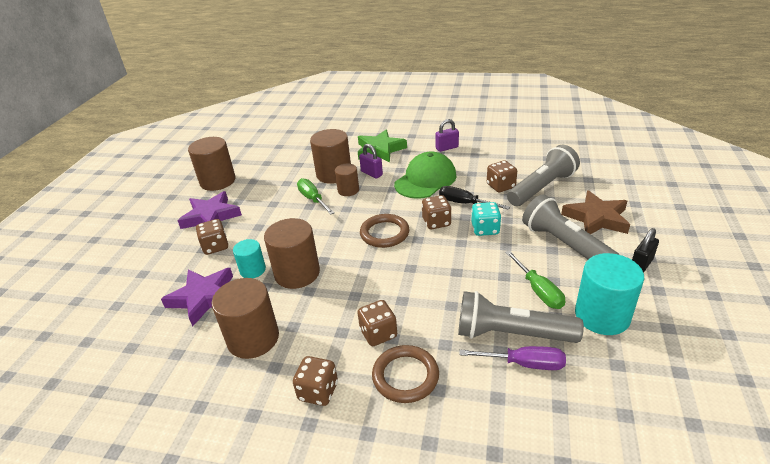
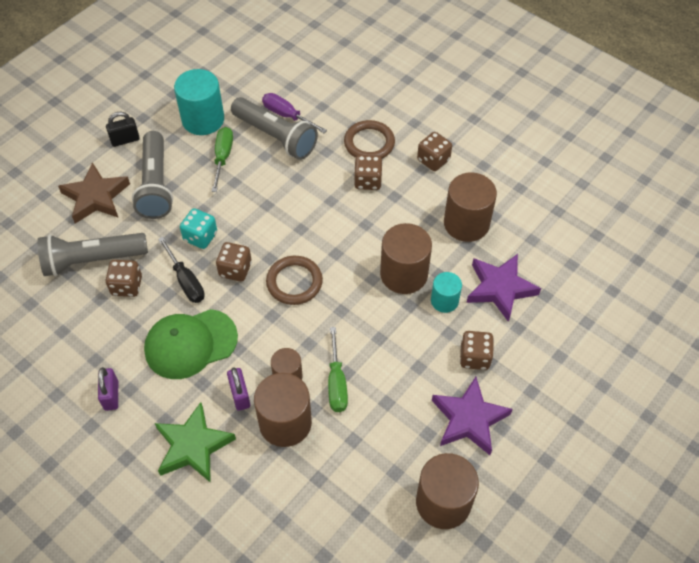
camera: 155 degrees left, 20 degrees up
(447, 148) = (111, 395): purple padlock -> purple padlock turned 75 degrees clockwise

